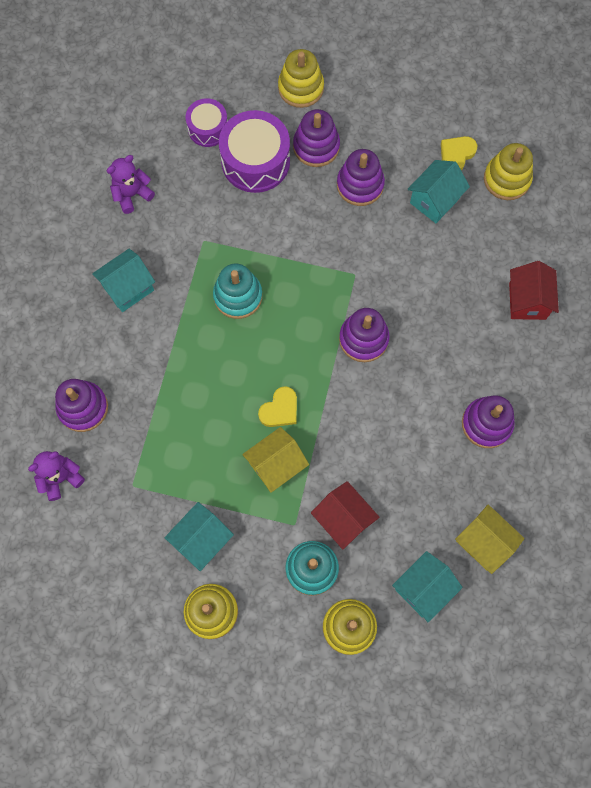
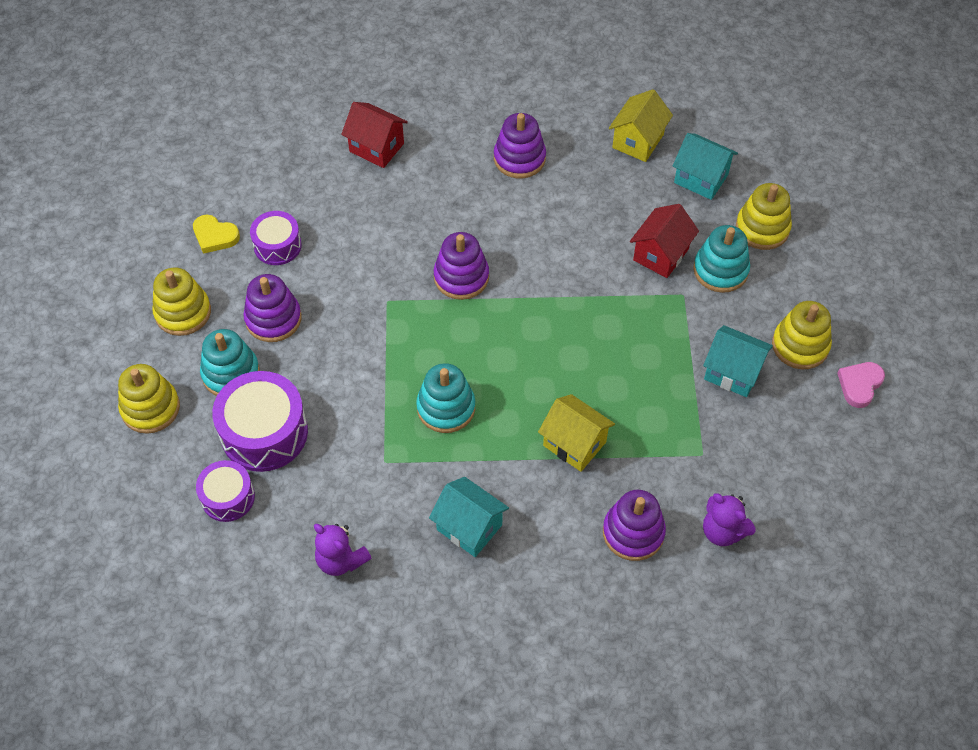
camera: 105 degrees left, 15 degrees down
(155, 650) = (859, 385): none -> pink heart
(276, 465) = (628, 324): yellow house -> yellow house (574, 444)
(280, 409) = (566, 335): yellow heart -> none
(316, 146) = (231, 373): purple stacking toy -> turquoise stacking toy
(434, 200) = (277, 245): turquoise house -> purple drum
(507, 179) = (237, 187): yellow stacking toy -> yellow stacking toy (183, 312)
(527, 301) = (376, 147): red house -> red house turned 45 degrees clockwise

